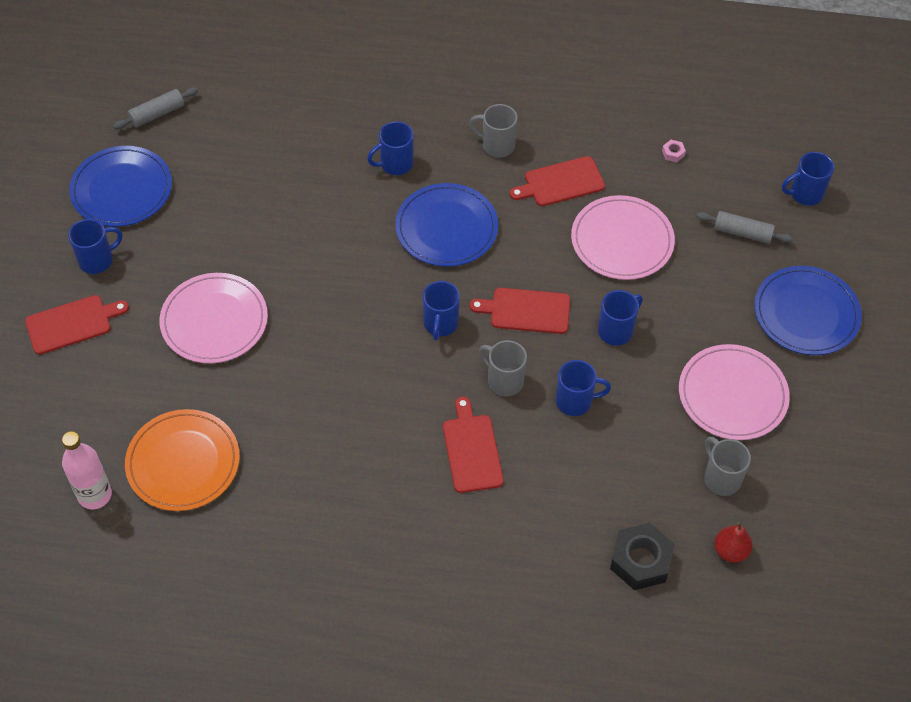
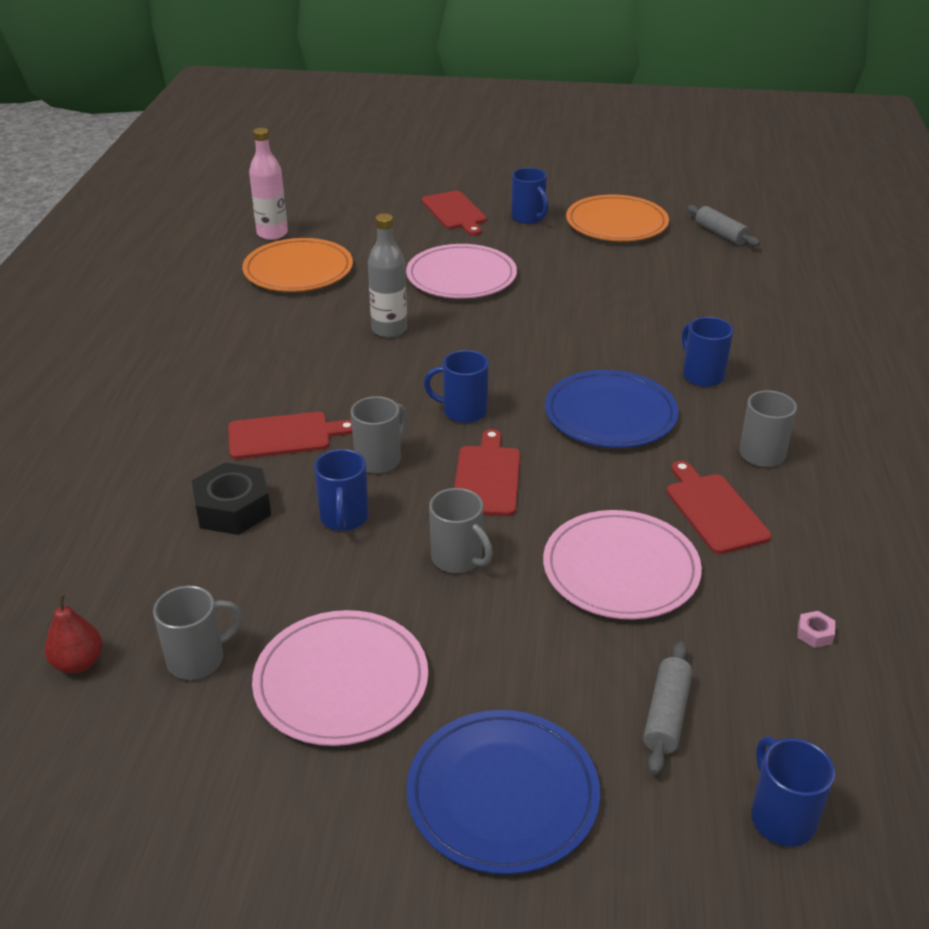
camera: 90 degrees right, 20 degrees down
(121, 189) = (616, 223): blue plate -> orange plate
(308, 378) = (389, 330): none -> grey bottle
(616, 330) = (458, 559): blue mug -> grey mug
(640, 561) = (93, 571): black nut -> black nut (233, 509)

